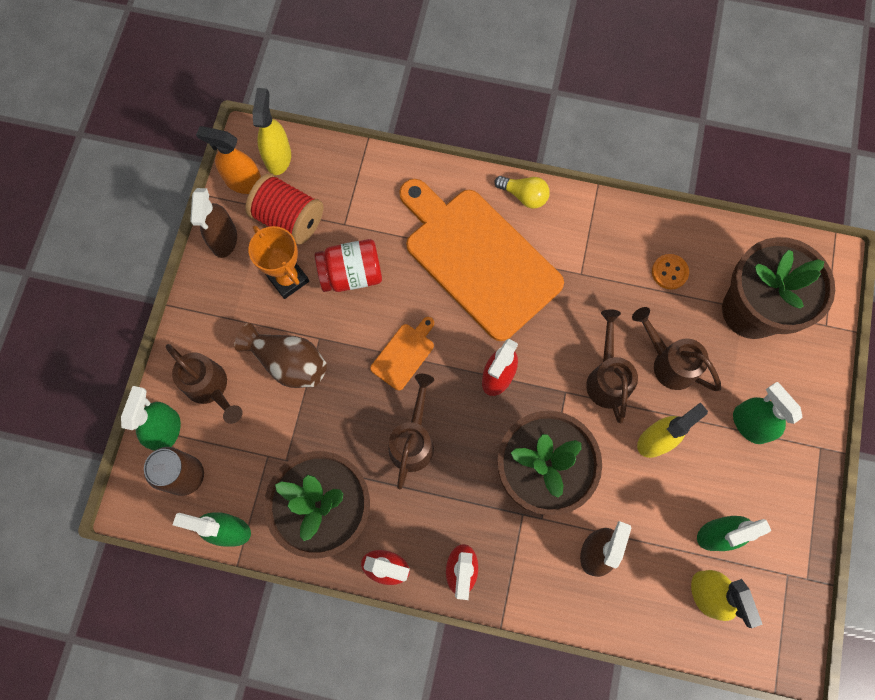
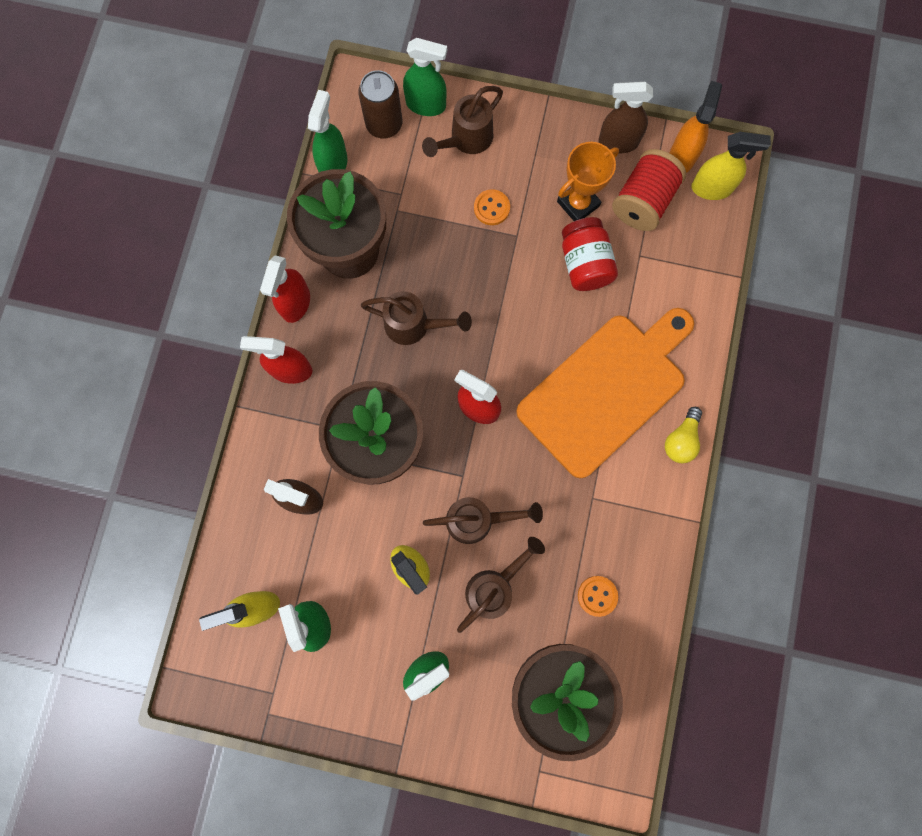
camera: 90 degrees right, 5 degrees up
(288, 362) = (491, 208): brown vase -> orange button
(404, 354) = (501, 316): orange cutting board -> none

